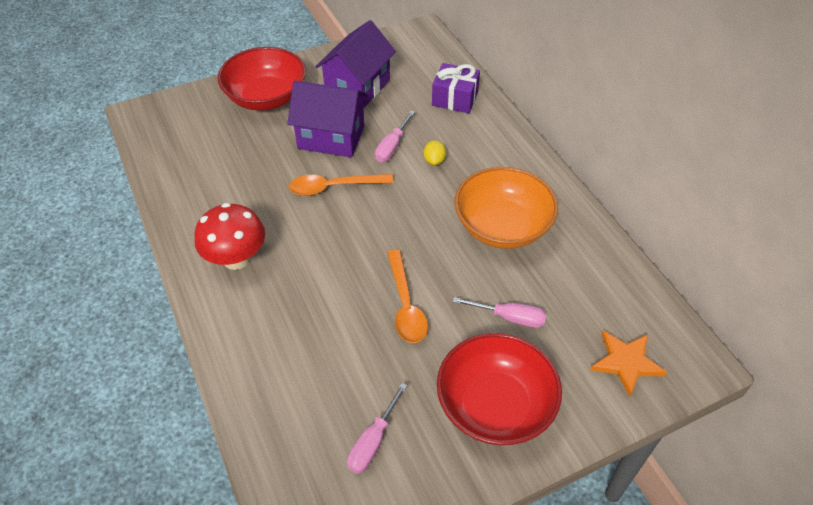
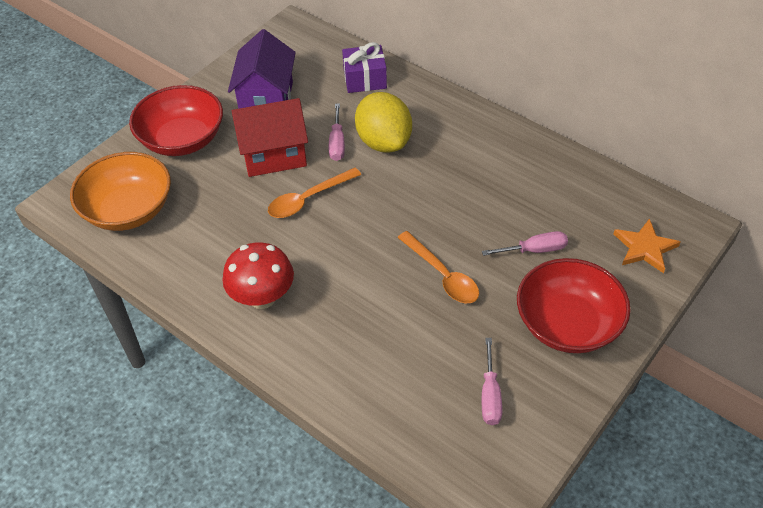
camera: 25 degrees left, 0 degrees up
(331, 137) = (274, 155): purple house -> red house
(434, 161) = (384, 142): yellow lemon -> yellow lemon, size x2.44
(502, 226) = (480, 177): orange bowl -> orange bowl (128, 210)

